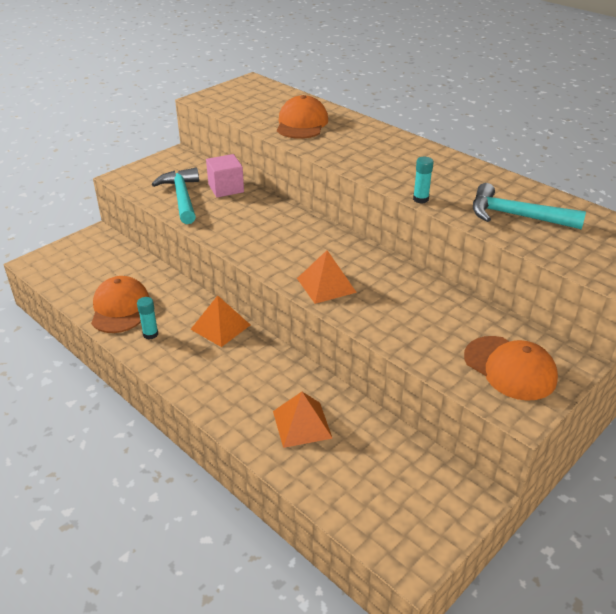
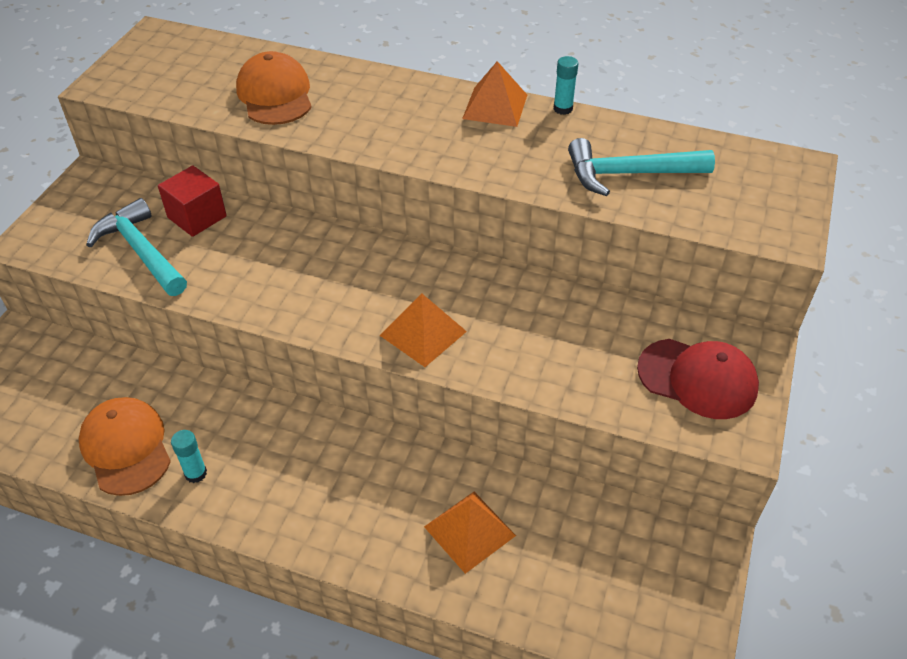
camera: 25 degrees left, 10 degrees up
(220, 327) = (286, 427): orange pyramid -> orange pyramid (495, 106)
(226, 188) = (197, 217): pink cube -> red cube
(420, 199) = (504, 181): turquoise glue stick -> turquoise glue stick (563, 108)
(510, 368) = (697, 379): orange cap -> red cap

